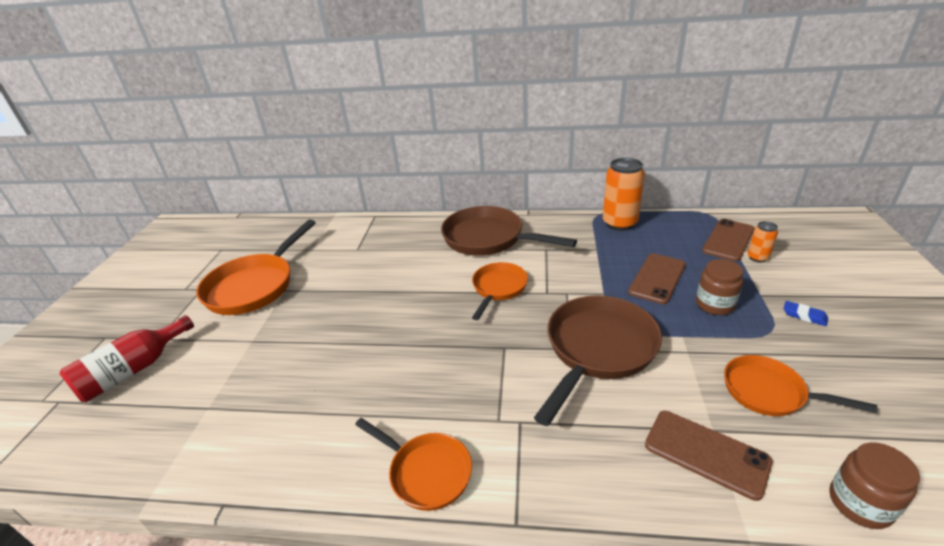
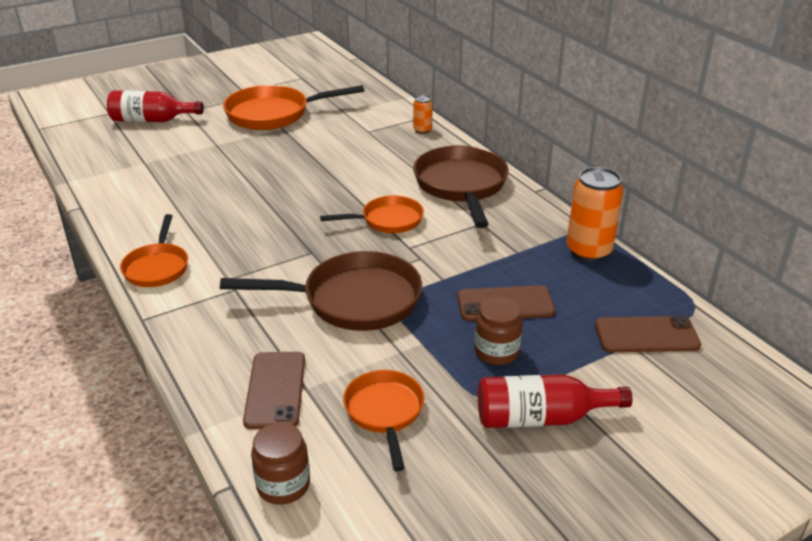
camera: 50 degrees right, 0 degrees up
(757, 257) = (630, 364): orange can -> orange can (422, 130)
(804, 316) = (541, 418): blue eraser -> red bottle

